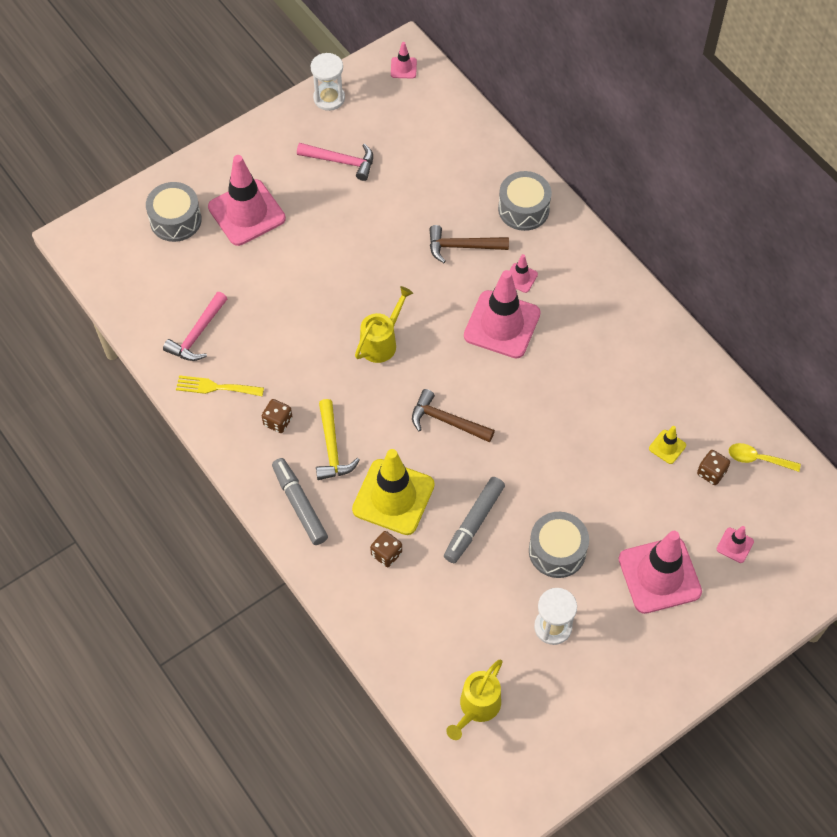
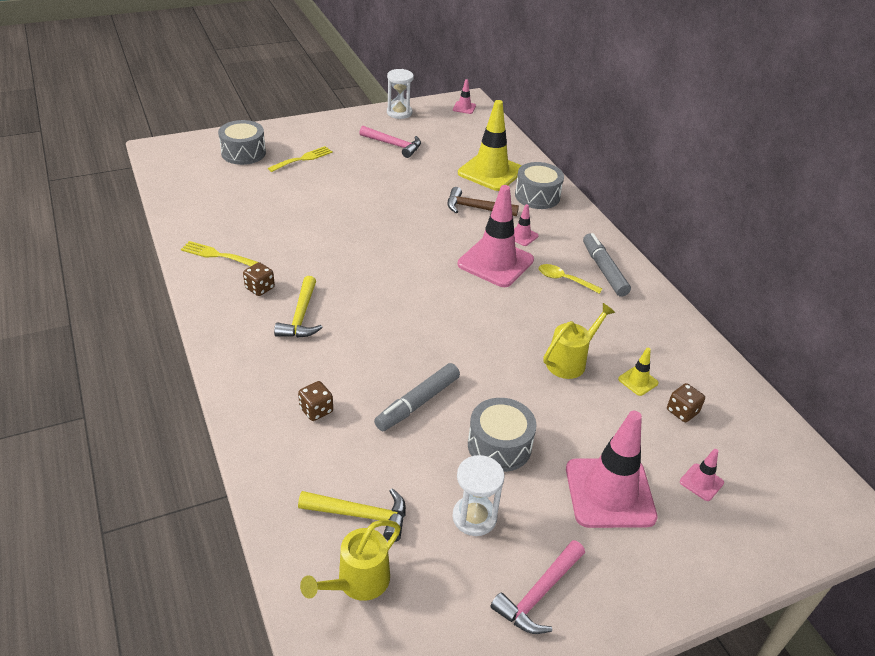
camera: 10 degrees right, 20 degrees down
(197, 334) = (221, 219): pink hammer -> pink hammer (539, 594)
(246, 213) = (303, 159): pink traffic cone -> yellow fork
(299, 504) = (248, 352): grey marker -> grey marker (604, 270)
(382, 342) = (381, 253): yellow watering can -> yellow watering can (570, 361)
(393, 497) = (343, 365): yellow traffic cone -> yellow traffic cone (490, 172)
(446, 421) = (419, 318): brown hammer -> none
(460, 648) = (361, 515): none -> yellow hammer
(758, 459) = (734, 410): yellow spoon -> yellow spoon (564, 280)

